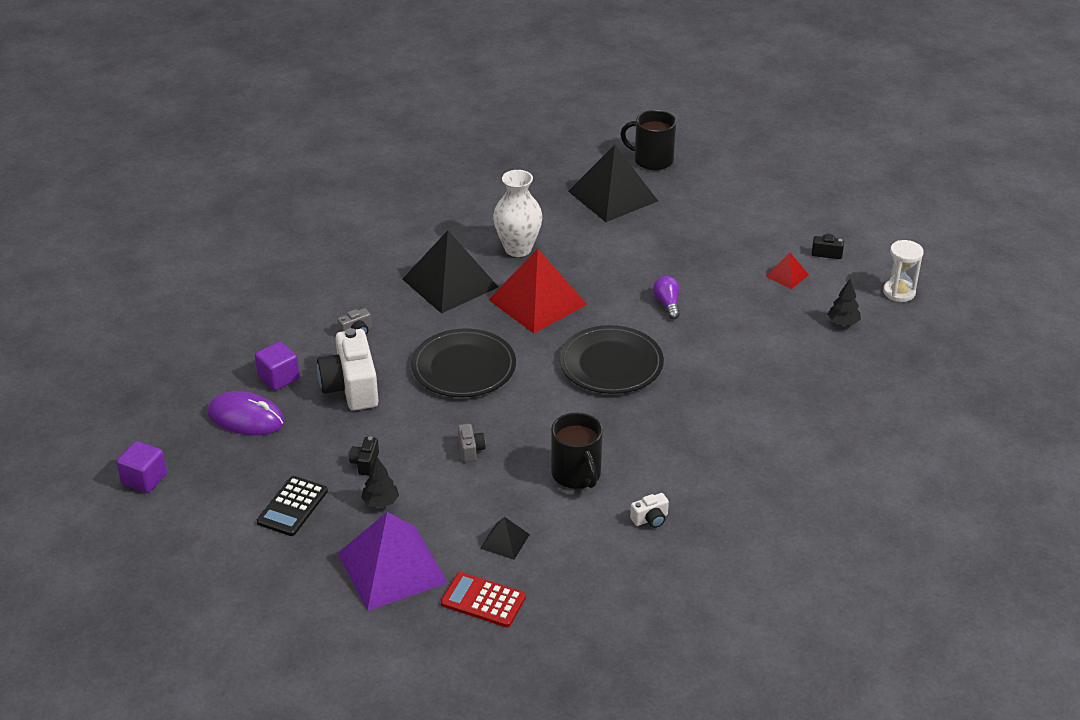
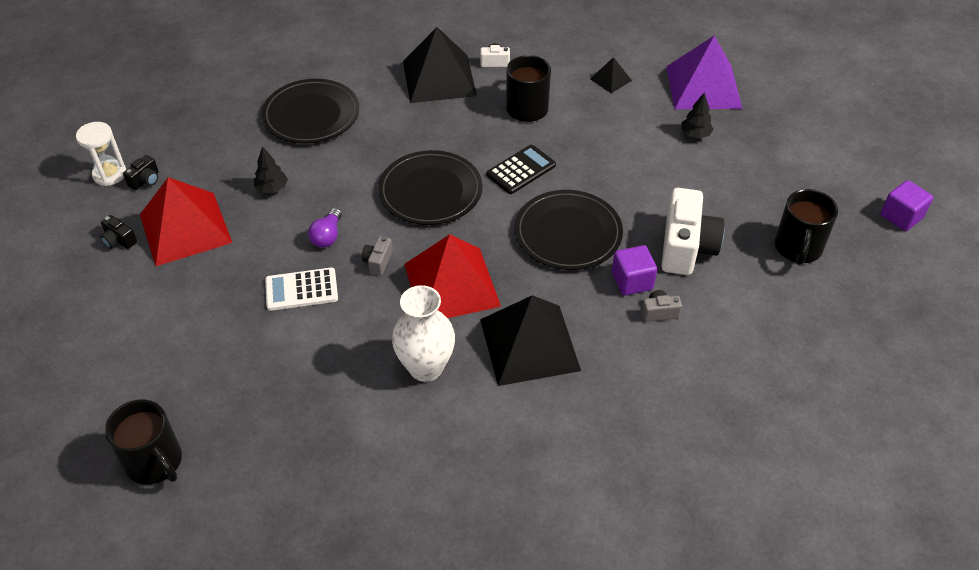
camera: 155 degrees left, 10 degrees up
(246, 418) = (798, 248): purple mouse -> black mug
(278, 378) = (756, 282): purple cube -> purple cube (632, 281)
(292, 507) = (770, 153): black calculator -> black calculator (521, 170)
(365, 463) = (697, 170): black camera -> black camera (145, 180)
(470, 450) = (602, 153): grey camera -> grey camera (378, 262)
(483, 600) = (646, 49): red calculator -> none
(613, 196) = (256, 413): black pyramid -> black pyramid (439, 78)
(651, 265) = (301, 290): none -> white calculator
(786, 396) = (311, 115): none -> black plate
(787, 275) = (185, 228): red pyramid -> red pyramid, size x2.21
(843, 322) = (193, 162): black tree -> black tree (272, 188)

